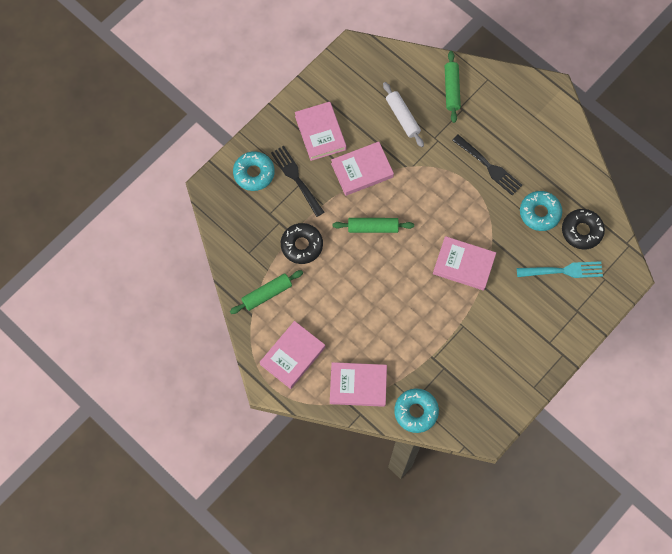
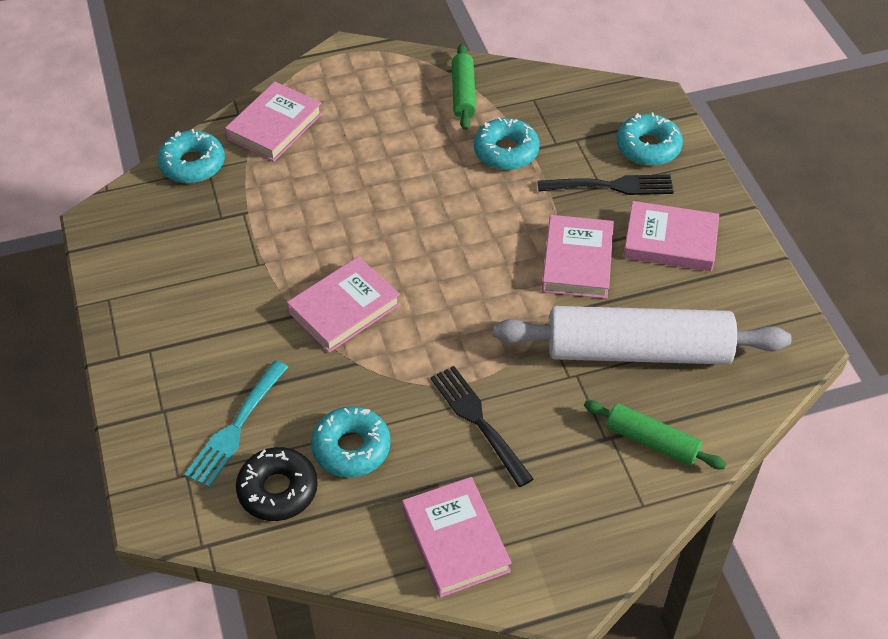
camera: 120 degrees right, 20 degrees down
(292, 356) = (364, 85): pink book -> pink book (455, 540)
(302, 245) = (506, 151): black donut -> turquoise donut
(373, 227) = (478, 234): green rolling pin -> none
(402, 117) = (638, 350): white rolling pin -> white rolling pin, size x2.03
(489, 166) = (478, 421): black fork -> black fork turned 75 degrees clockwise

